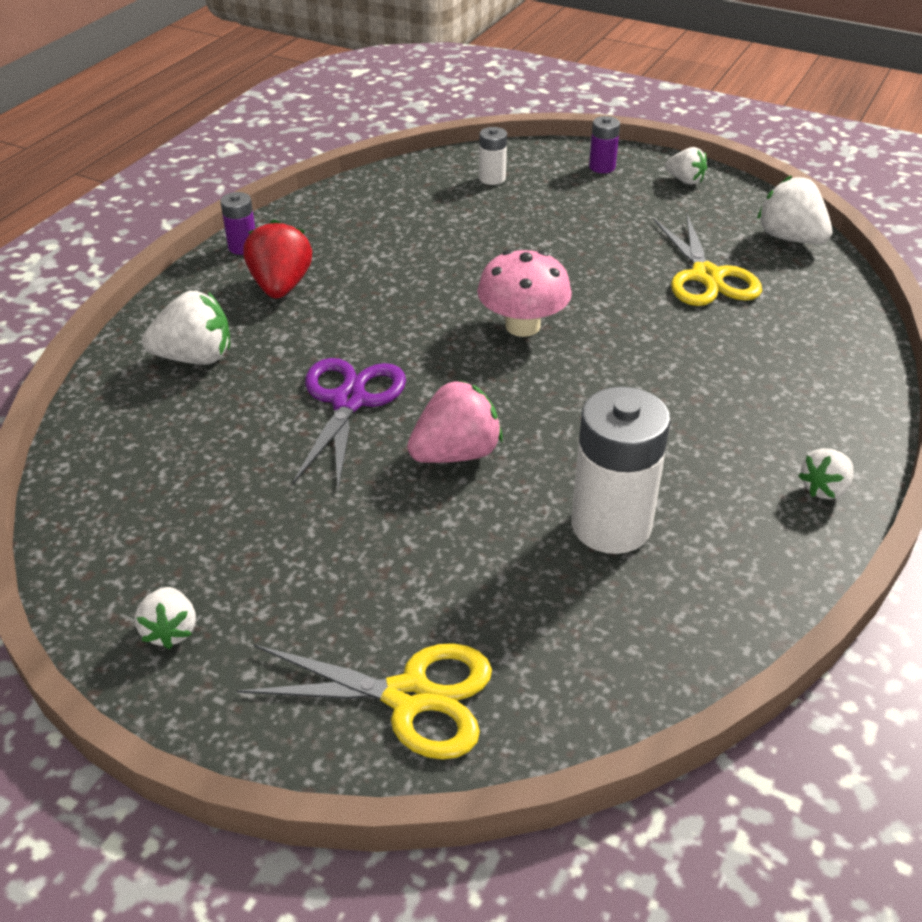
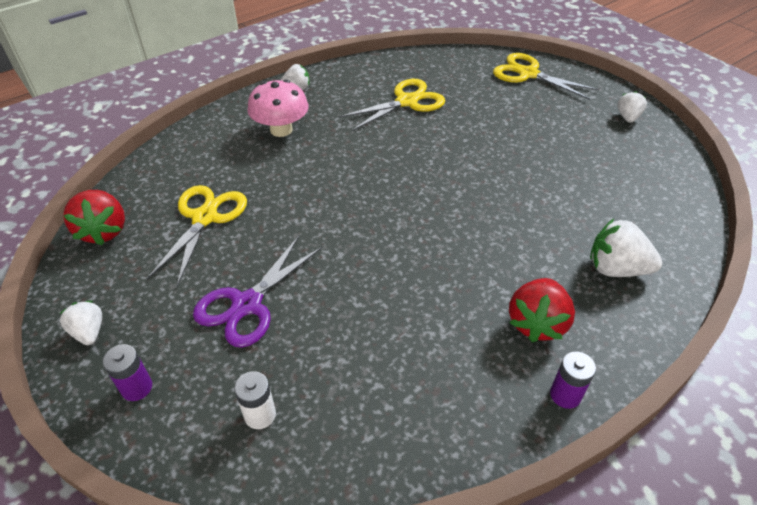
camera: 155 degrees left, 5 degrees up
(349, 401) = (512, 200): purple scissors -> purple scissors (247, 304)
(456, 454) = (461, 152): pink strawberry -> none
(522, 326) = (367, 219): pink mushroom -> pink mushroom (281, 130)
(611, 525) = (407, 101): white battery -> yellow scissors
(790, 238) = (104, 231): white strawberry -> red strawberry

